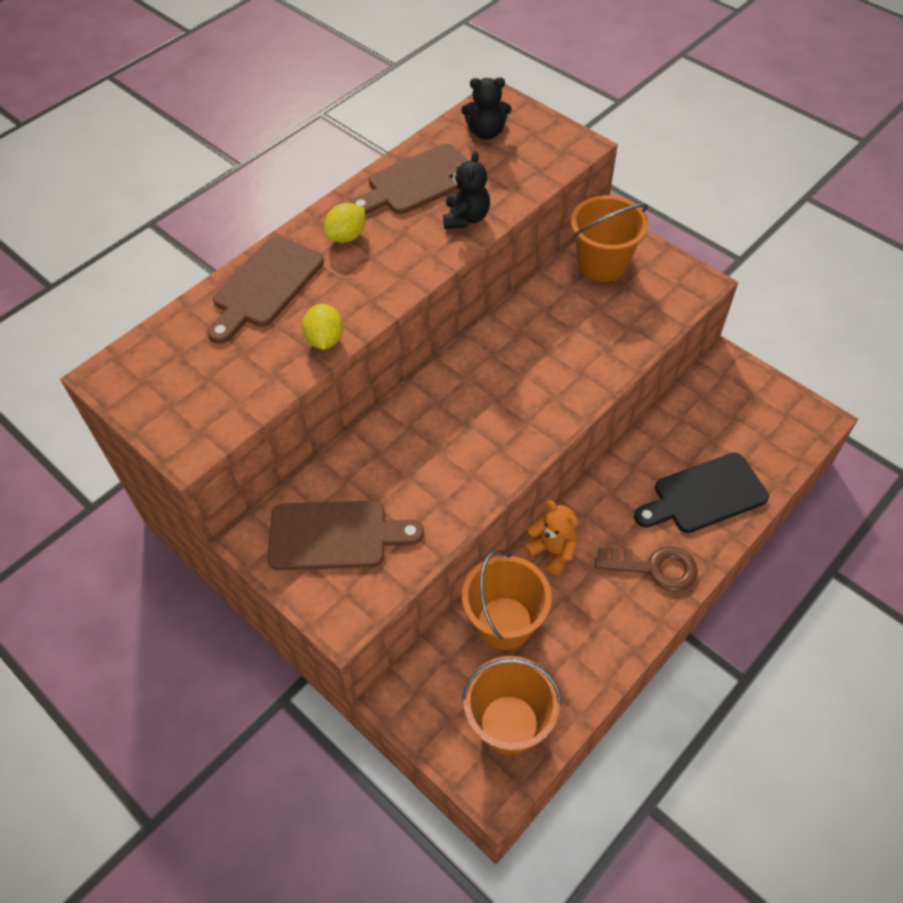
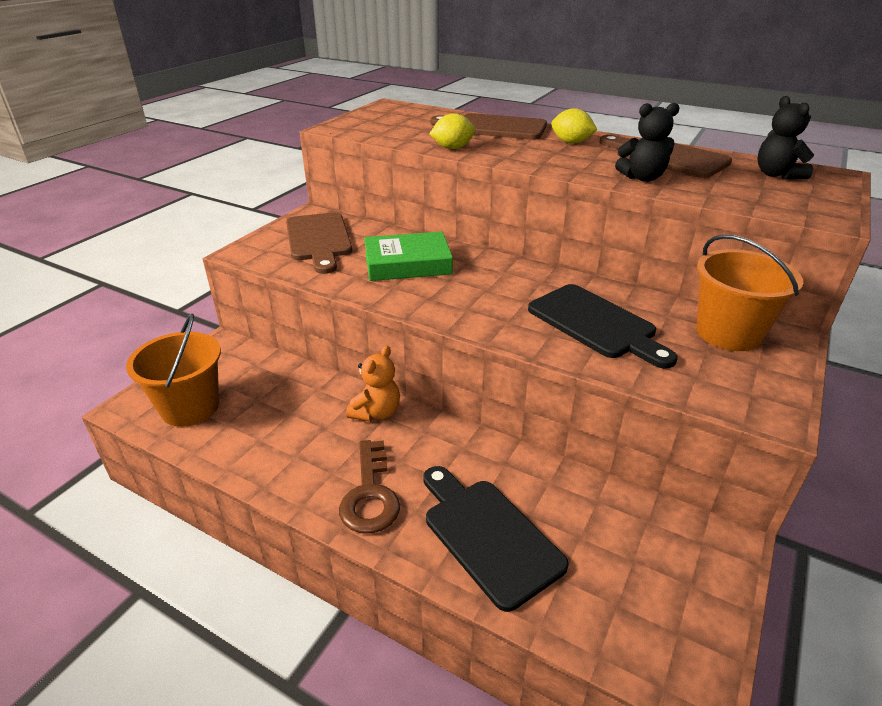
camera: 75 degrees right, 20 degrees down
(424, 455) = (407, 264): none -> green book
(504, 623) = (292, 391): orange bucket -> none
(572, 338) = (596, 324): none -> black cutting board

